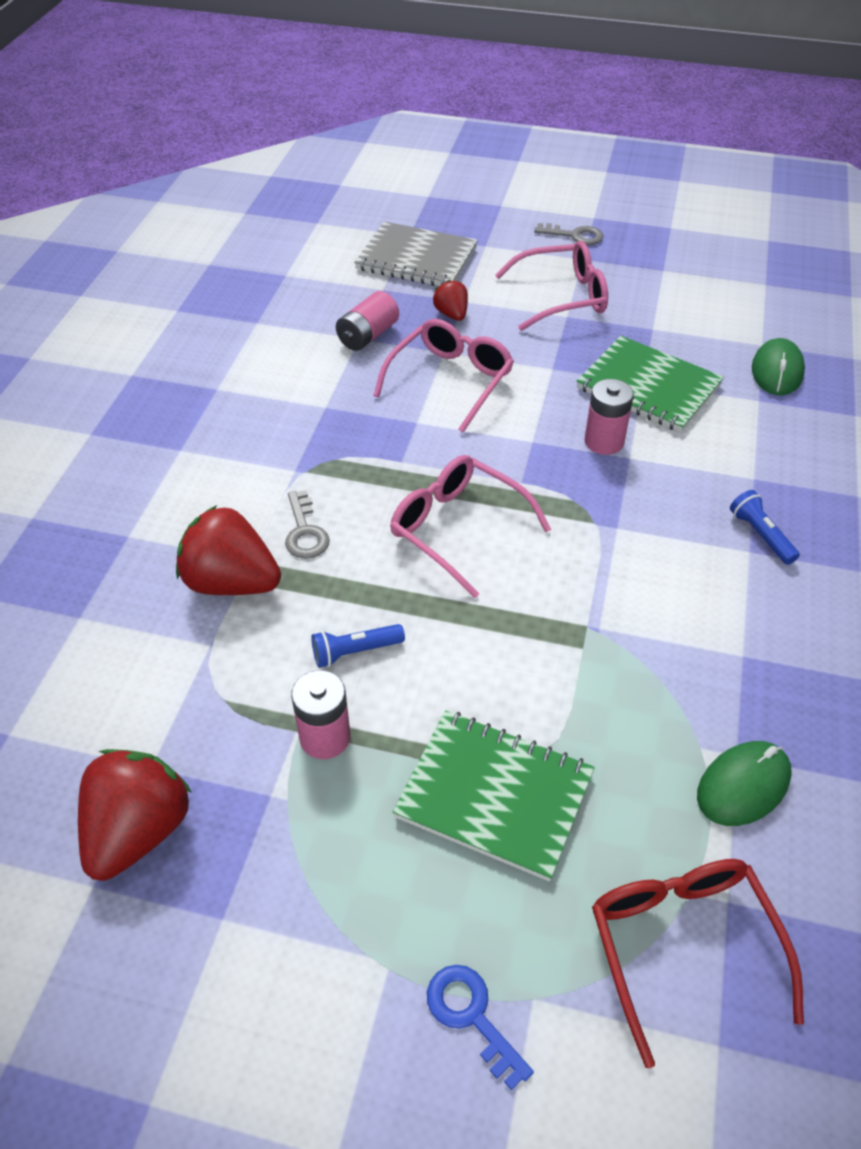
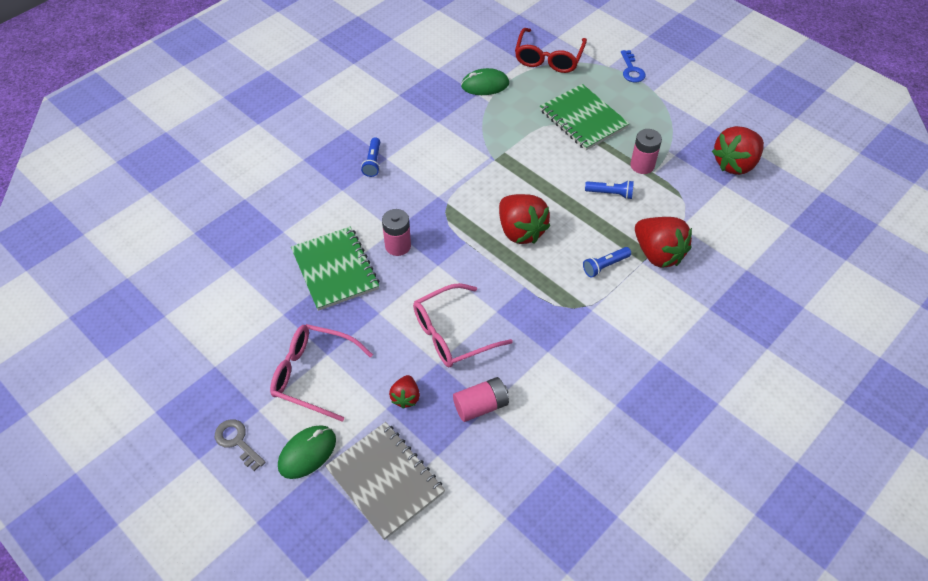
camera: 150 degrees left, 5 degrees up
(305, 531) = (605, 266): grey key -> blue flashlight
(458, 529) = (520, 231): pink glasses -> red strawberry
(777, 371) = (249, 245): green mouse -> green mouse (307, 453)

